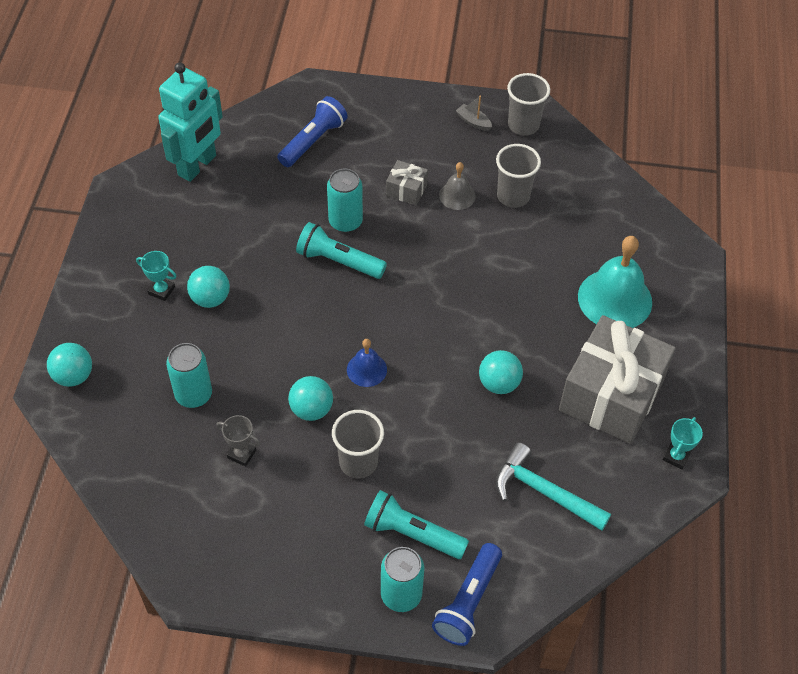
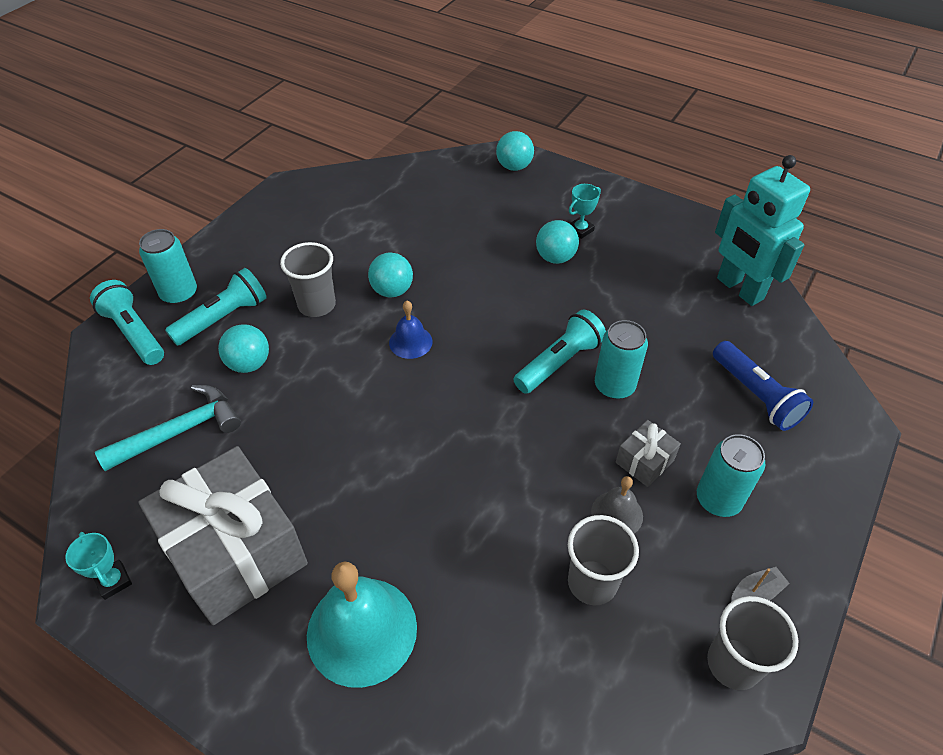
camera: 115 degrees right, 5 degrees down
(193, 394) = (455, 224): turquoise can -> turquoise can (718, 499)
(242, 454) = (378, 238): grey trophy -> none
(468, 602) = (134, 333): blue flashlight -> turquoise flashlight
(499, 383) = (324, 444): turquoise ball -> turquoise ball (249, 364)

